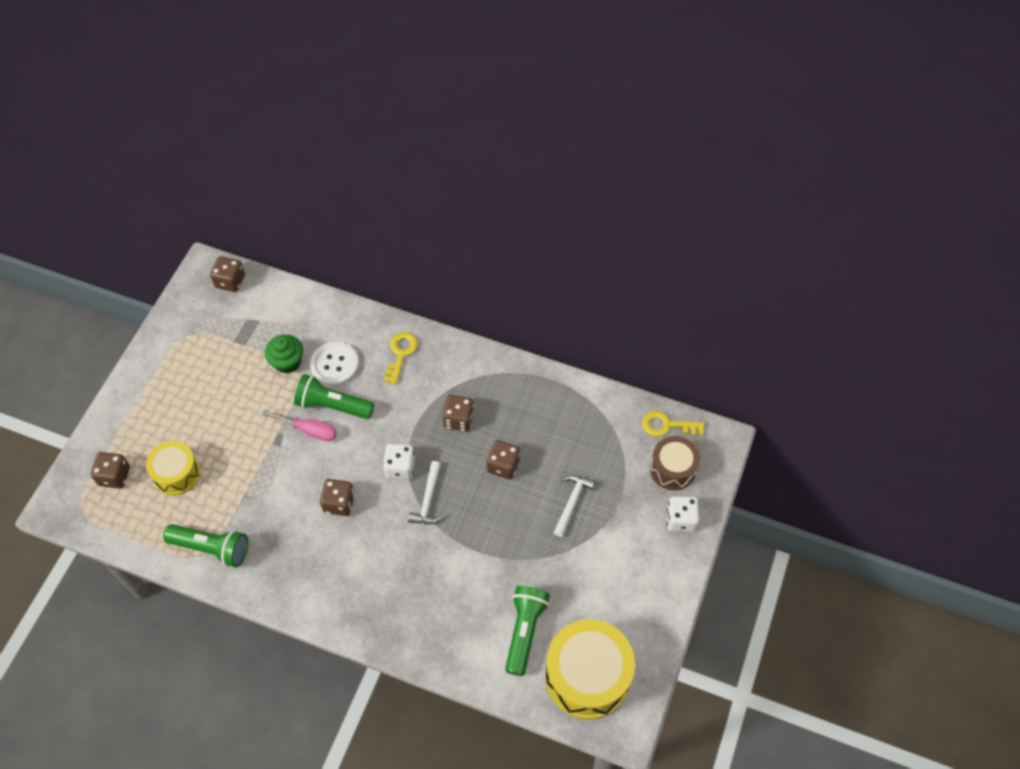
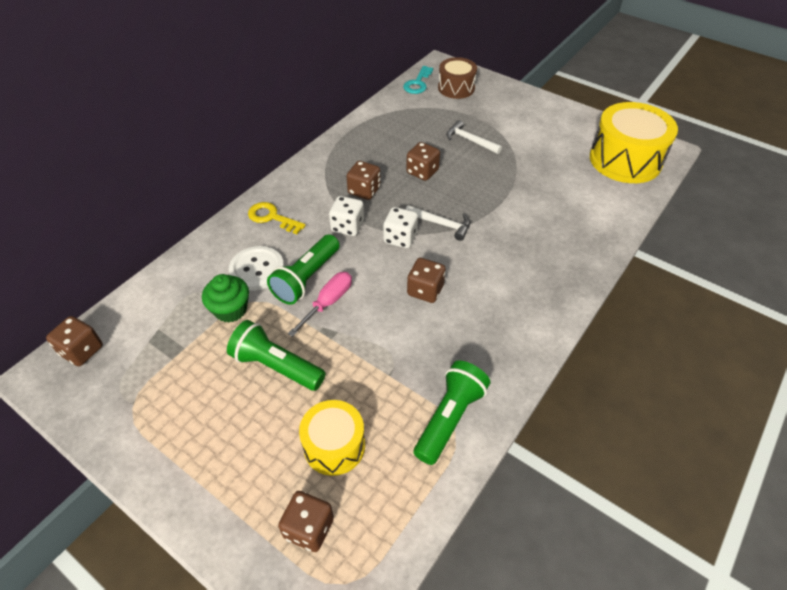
camera: 75 degrees left, 10 degrees down
(525, 631) = (583, 186): green flashlight -> green flashlight (276, 366)
(667, 425) = (418, 83): yellow key -> turquoise key
(680, 519) = (499, 92): white dice -> white dice (347, 226)

